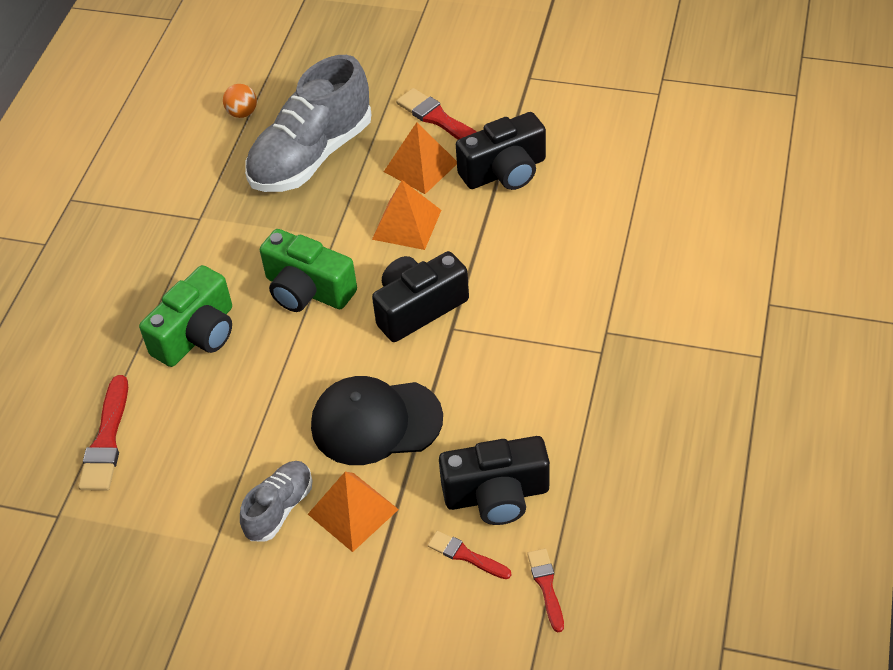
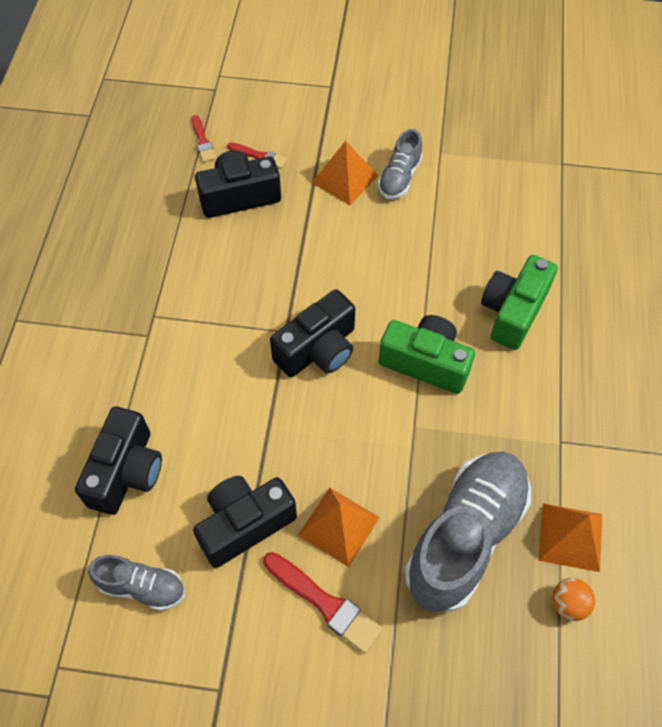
camera: 170 degrees right, 10 degrees up
(107, 440) = (551, 218): red brush -> none
(376, 422) = (339, 244): black cap -> none
(406, 224) = (343, 445): orange pyramid -> orange pyramid (570, 536)
(594, 135) = (142, 587): none -> grey shoe
(616, 213) = (126, 471): none -> black camera

